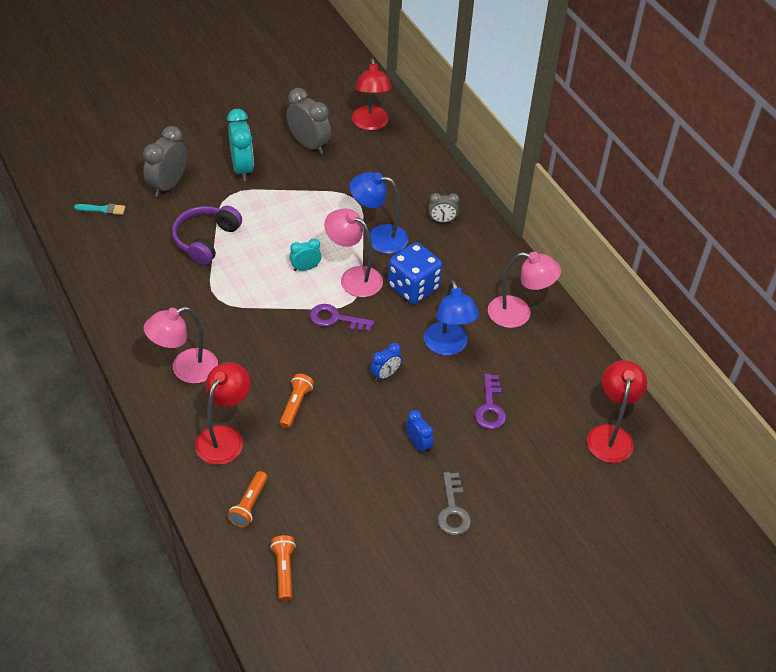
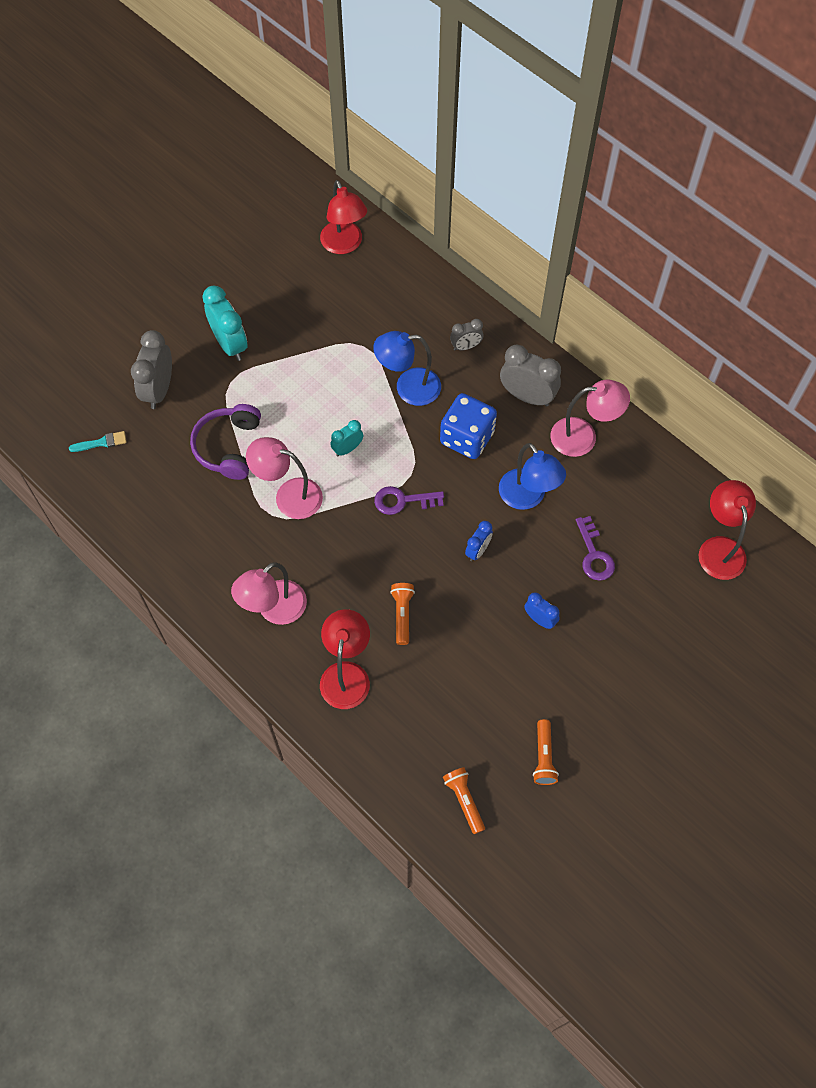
camera: 15 degrees left, 15 degrees up
(249, 505) = (402, 741): orange flashlight -> orange flashlight (543, 757)
(309, 145) = (289, 292): grey clock -> grey clock (527, 396)
(353, 277) = (401, 445): pink lamp -> pink lamp (289, 495)
(453, 510) = (599, 681): grey key -> none

